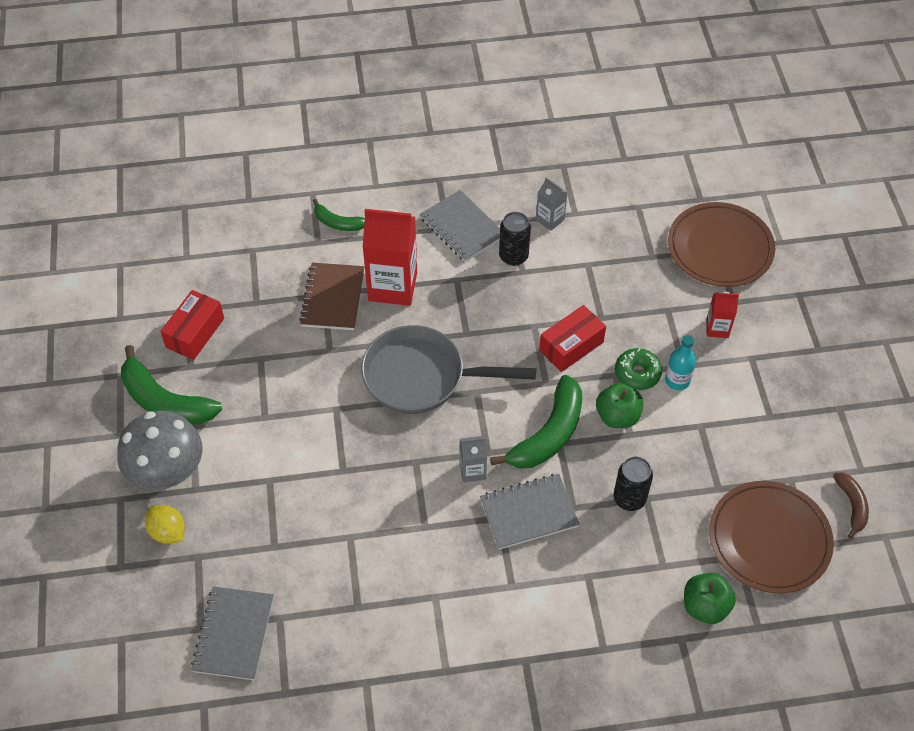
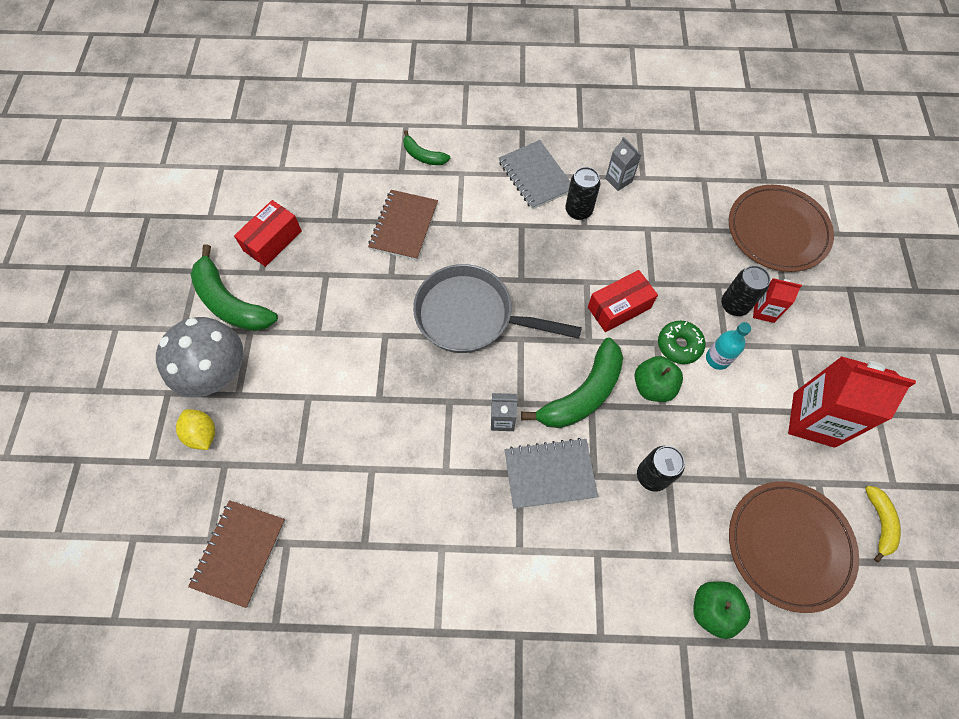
camera: 10 degrees right, 10 degrees up
(234, 634) = (239, 553): grey notebook -> brown notebook
(392, 286) = (461, 223): red carton -> red carton (813, 419)
(686, 327) = (734, 305): none -> black can
(851, 506) = (879, 523): brown banana -> yellow banana

